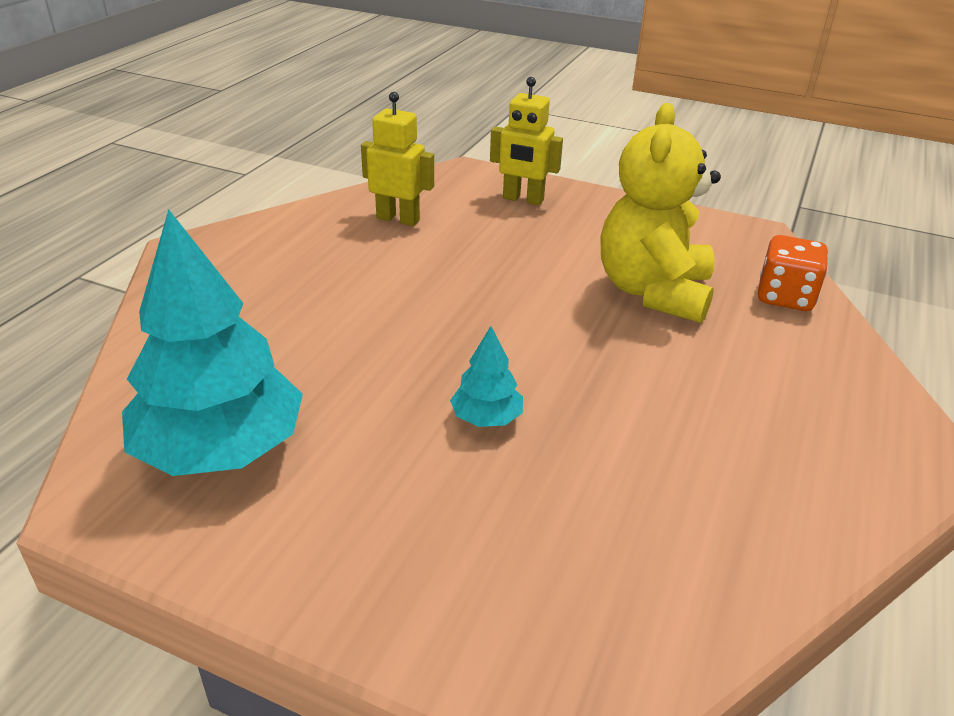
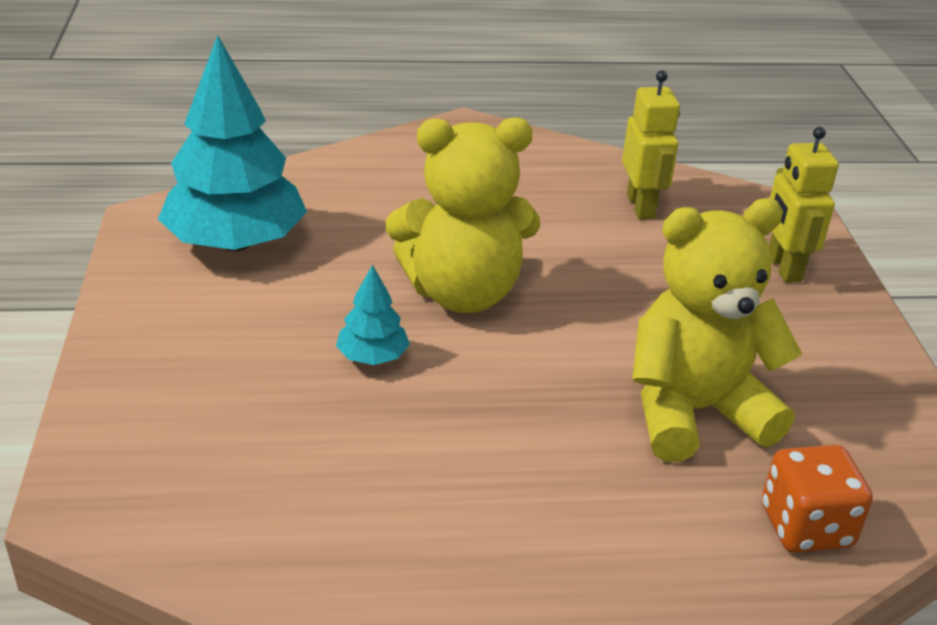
camera: 60 degrees right, 0 degrees up
(435, 338) = (462, 293): none -> yellow teddy bear

